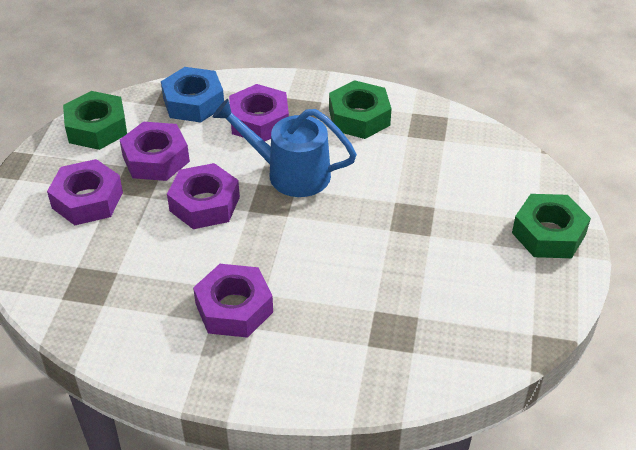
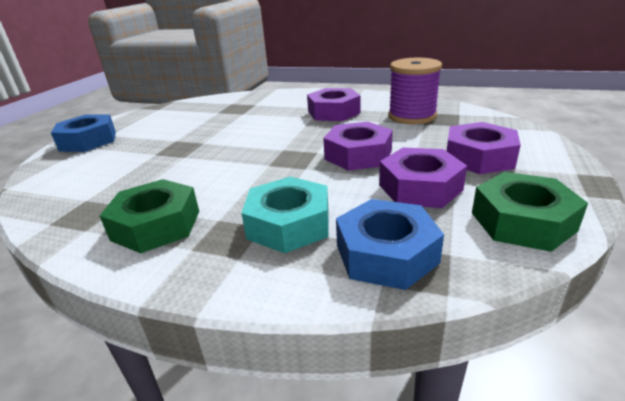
camera: 170 degrees left, 15 degrees down
(126, 291) = (412, 116): none -> purple spool
(259, 121) = (289, 224): purple nut -> turquoise nut
(289, 173) = (270, 174): blue watering can -> none
(548, 233) = (88, 141): green nut -> blue nut

